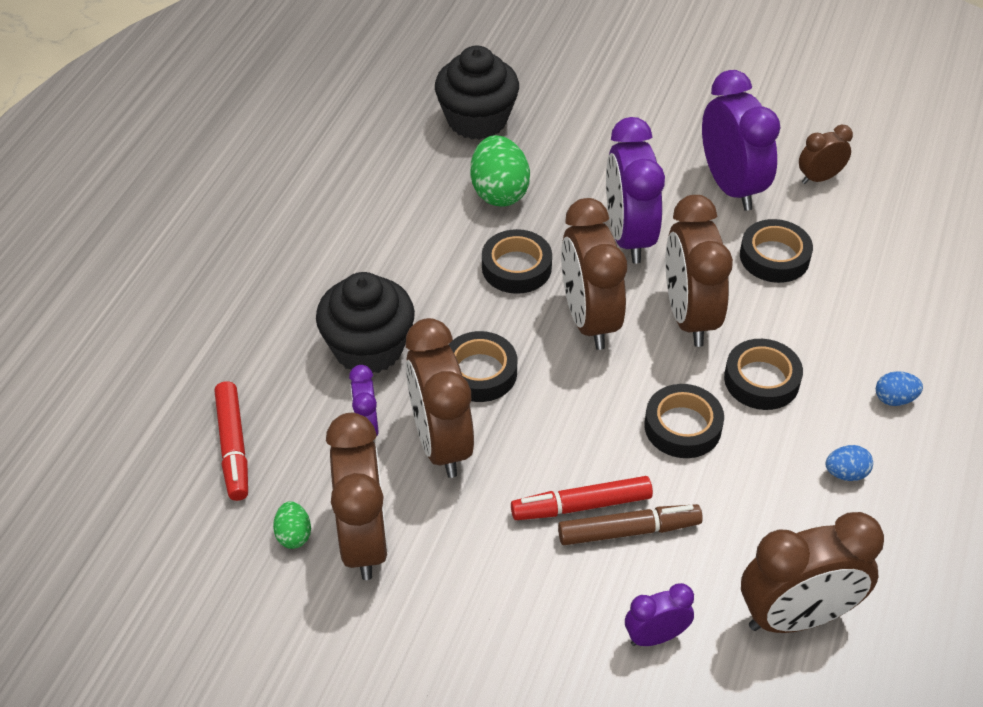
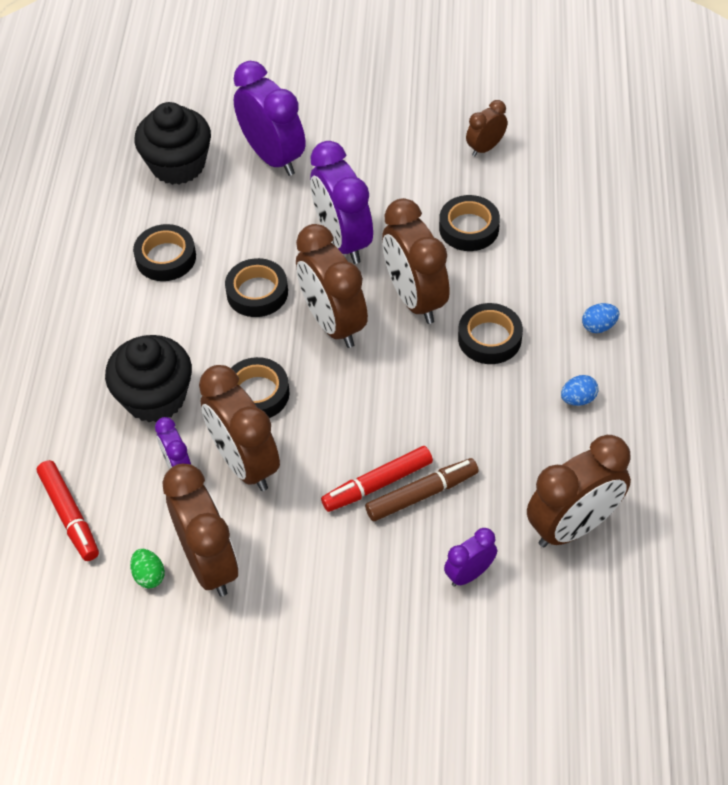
camera: 15 degrees left, 5 degrees up
(499, 192) = (219, 228): green egg -> none
(682, 426) = (438, 395): black tape -> black tape (166, 257)
(731, 186) = (415, 173): purple clock -> purple clock (273, 157)

